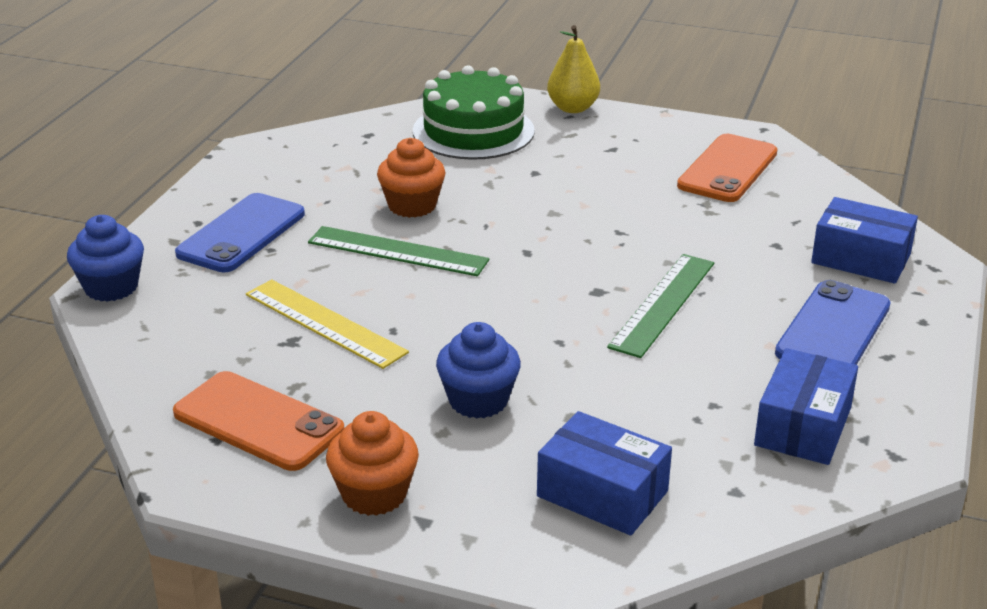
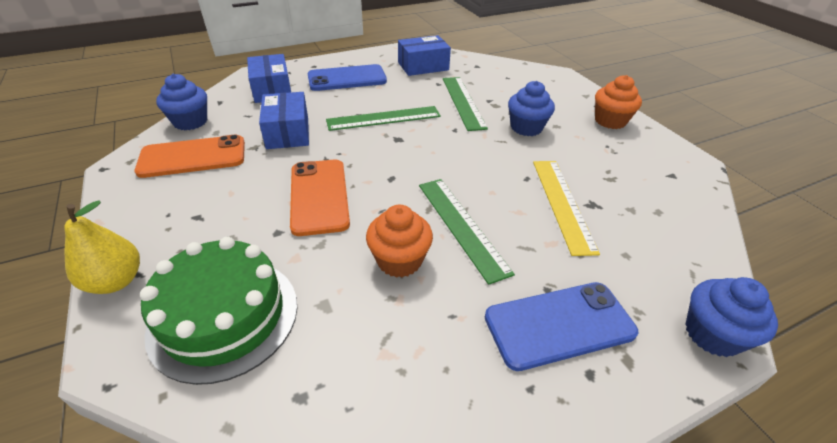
camera: 135 degrees left, 10 degrees up
(258, 422) = (644, 171): orange phone -> orange phone (319, 196)
(602, 493) = (521, 84): blue box -> blue box (287, 132)
(621, 391) = (463, 102): none -> green ruler
(820, 186) = (190, 122): none -> blue cupcake

